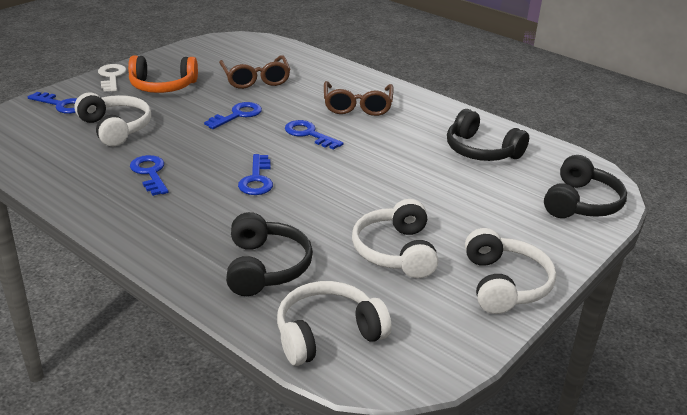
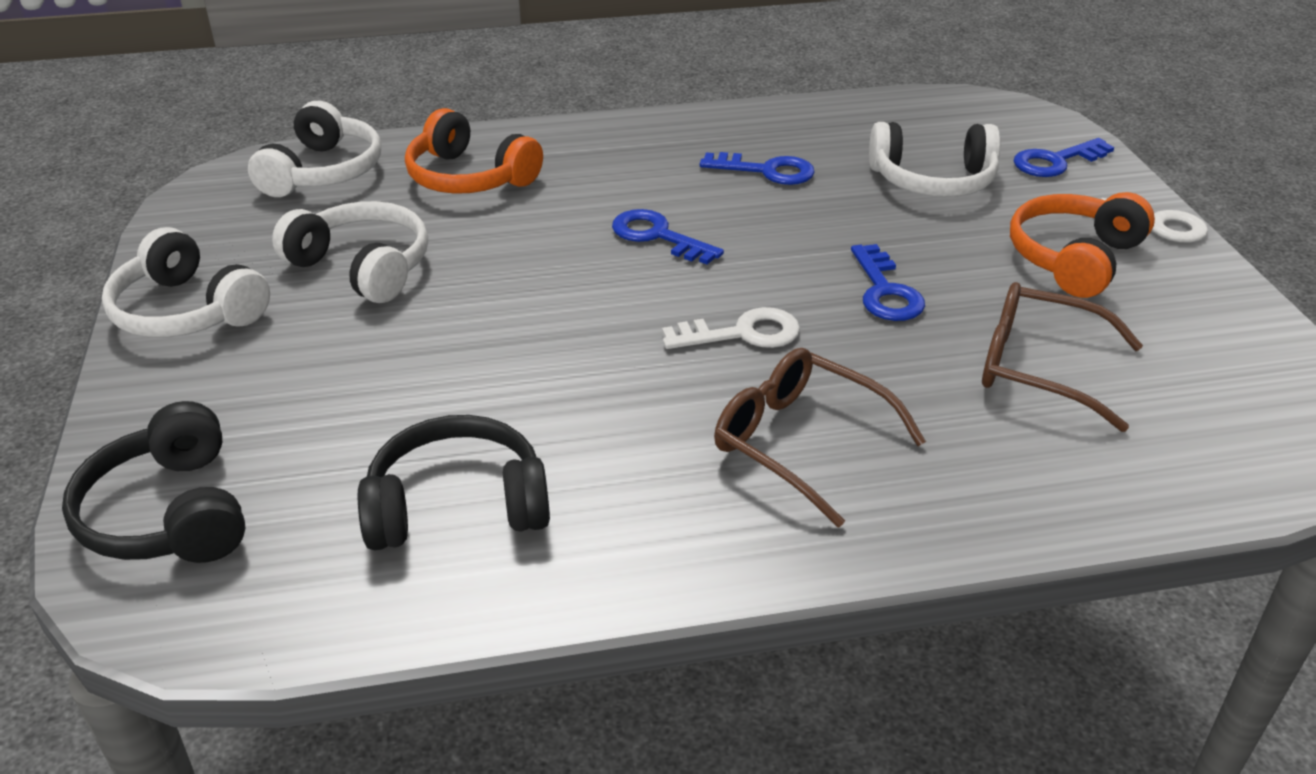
camera: 130 degrees right, 5 degrees up
(265, 267) = (469, 177): black headphones -> orange headphones
(309, 134) = (742, 333): blue key -> white key

